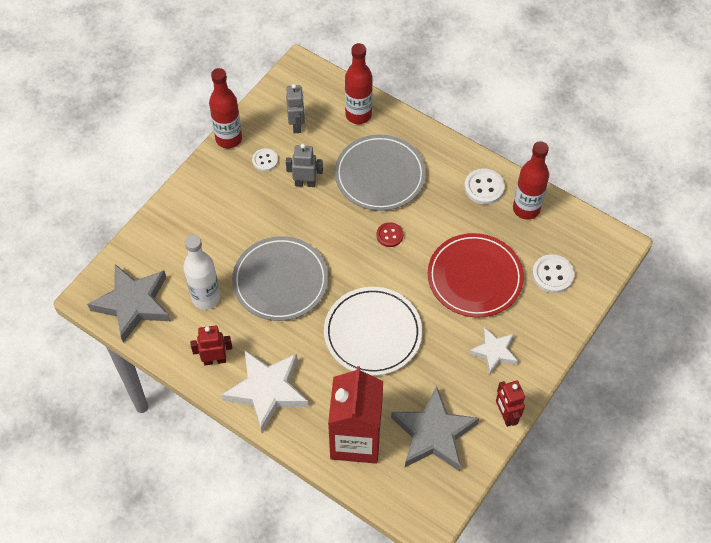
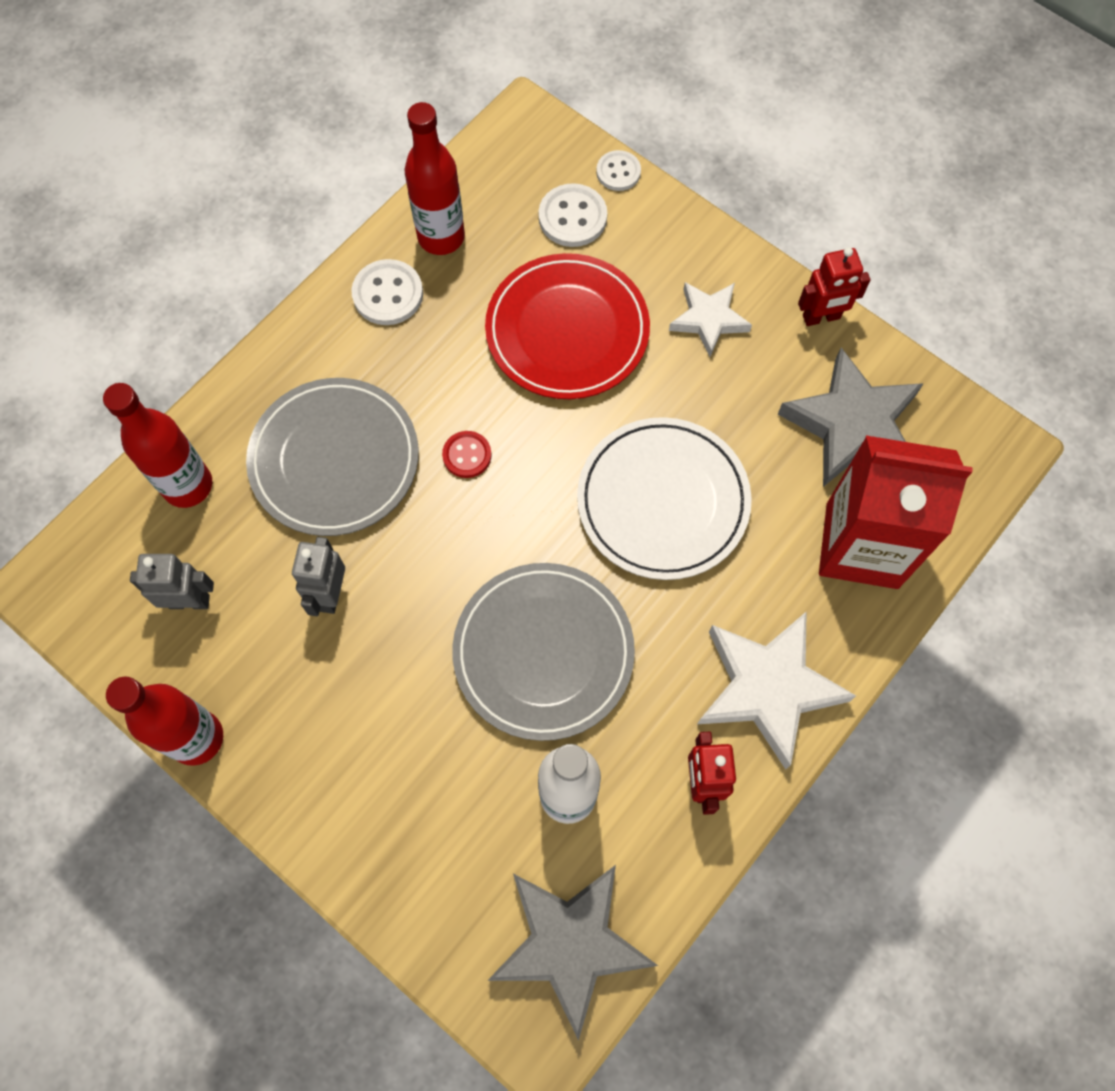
camera: 85 degrees left, 10 degrees up
(265, 160) = (264, 667): white button -> white button (618, 172)

